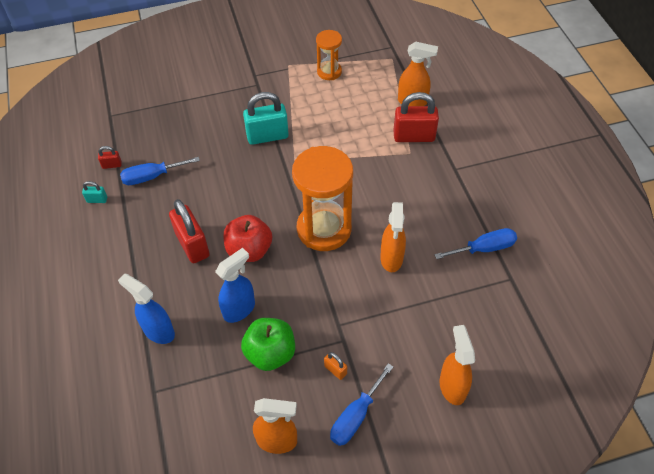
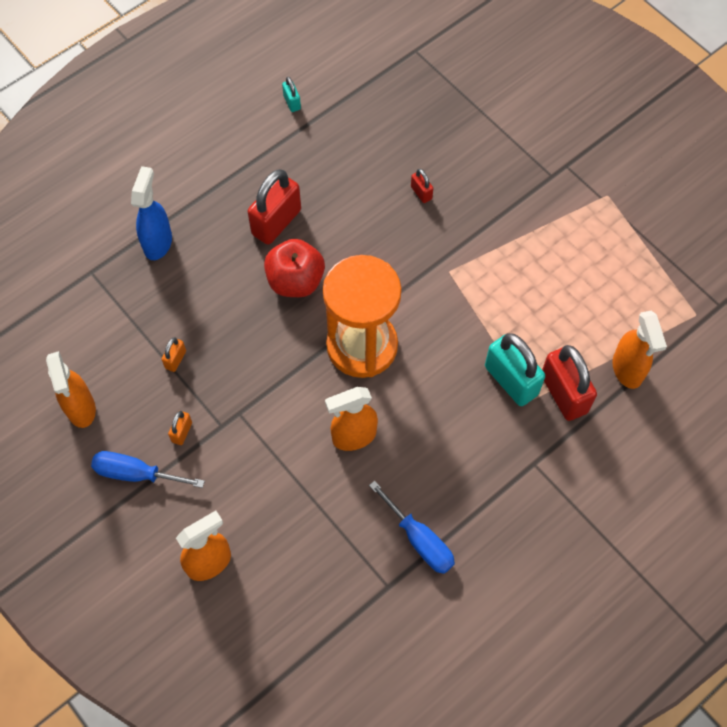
camera: 65 degrees right, 10 degrees up
(112, 165) = (345, 91): red padlock -> red padlock (421, 193)
(152, 177) = (349, 137): blue screwdriver -> none
(239, 309) = (216, 306): blue spray bottle -> none
(267, 136) = (472, 225): turquoise padlock -> turquoise padlock (511, 380)
(270, 353) = (175, 359): green apple -> orange padlock
(329, 72) = (623, 248): orange hourglass -> none

